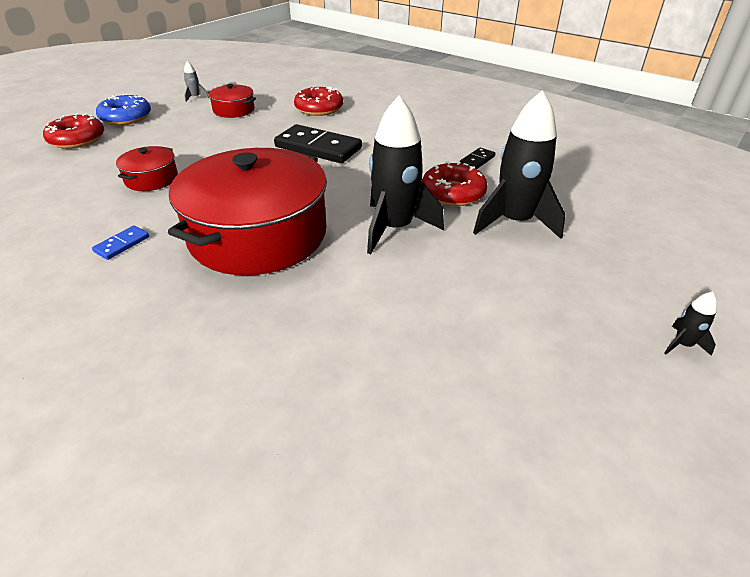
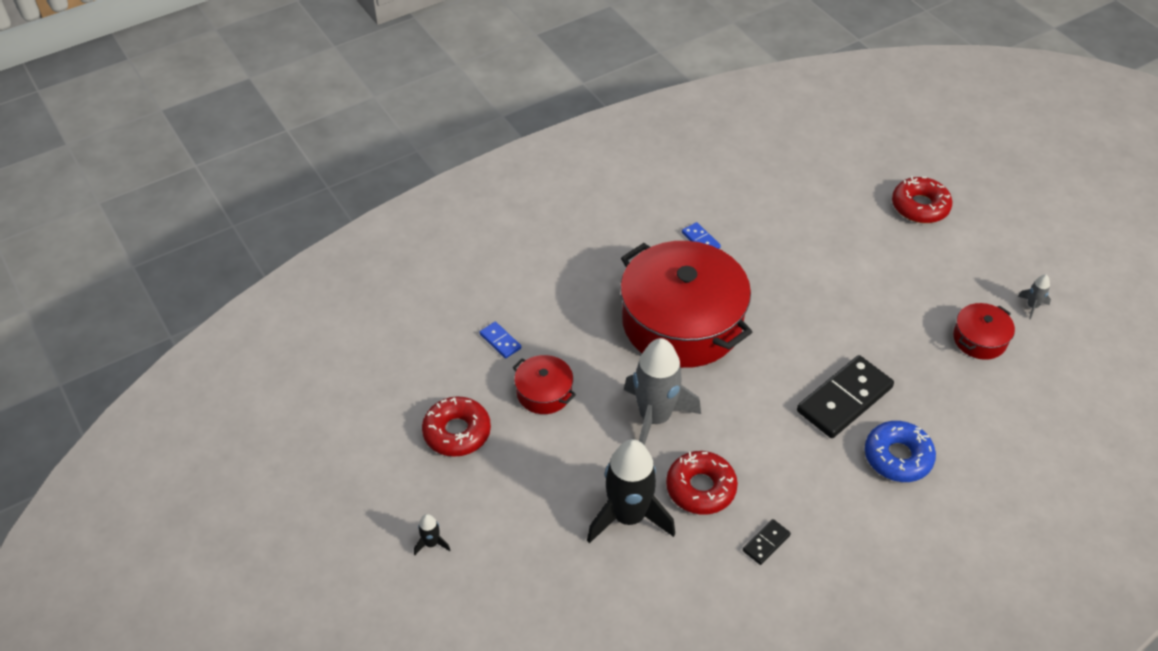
camera: 110 degrees right, 10 degrees up
(126, 117) = (974, 242): blue donut -> blue donut (897, 457)
(151, 179) = (810, 260): red pot -> red pot (544, 392)
(319, 108) = (968, 427): red donut -> red donut (457, 432)
(347, 378) = (500, 341): none -> blue domino
(395, 228) = (655, 418): black rocket -> grey rocket
(477, 160) = (766, 543): black domino -> black domino turned 75 degrees clockwise

